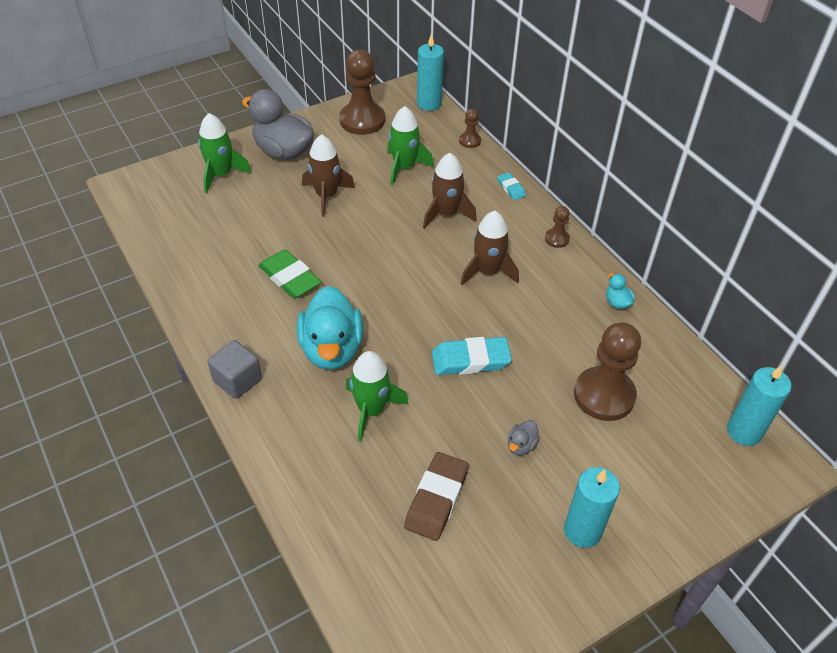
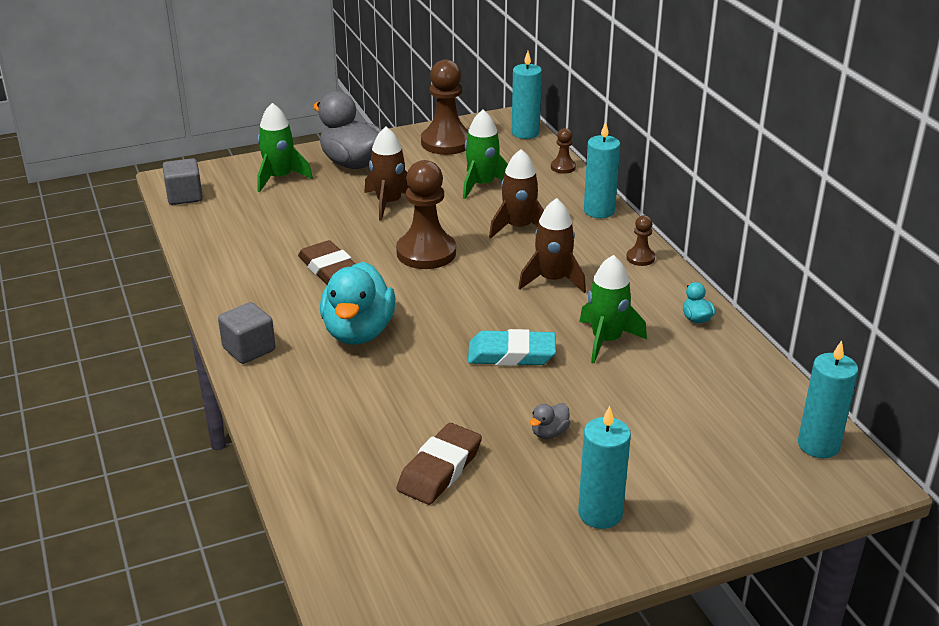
camera: 10 degrees right, 15 degrees down
(138, 204) = (184, 196): none -> grey cube
(290, 278) = (329, 269): green eraser -> brown eraser
(371, 410) = (388, 387): green rocket -> green rocket (606, 340)
(511, 188) = (599, 211): turquoise eraser -> turquoise candle
(604, 395) = (658, 398): brown pawn -> brown pawn (426, 253)

